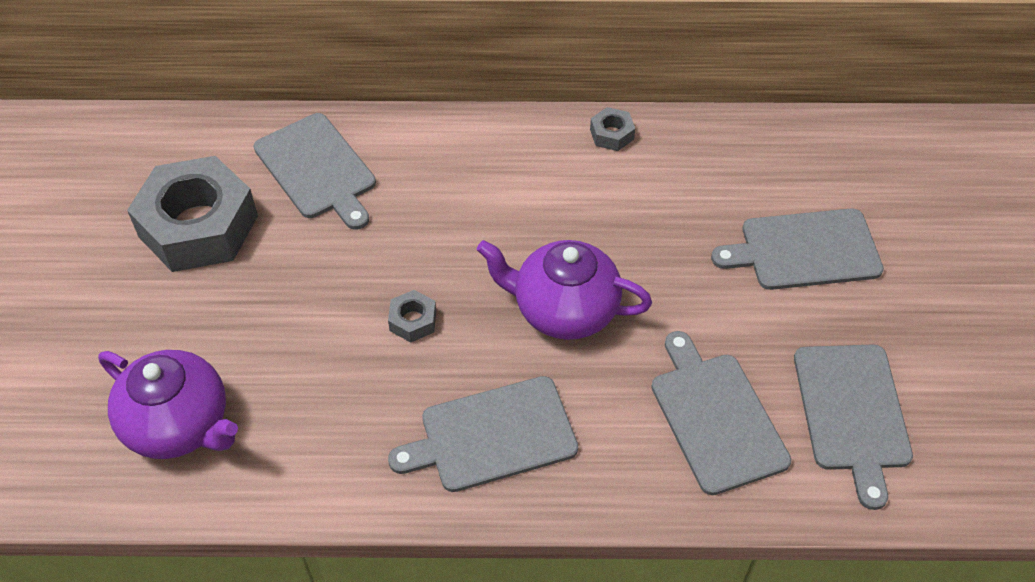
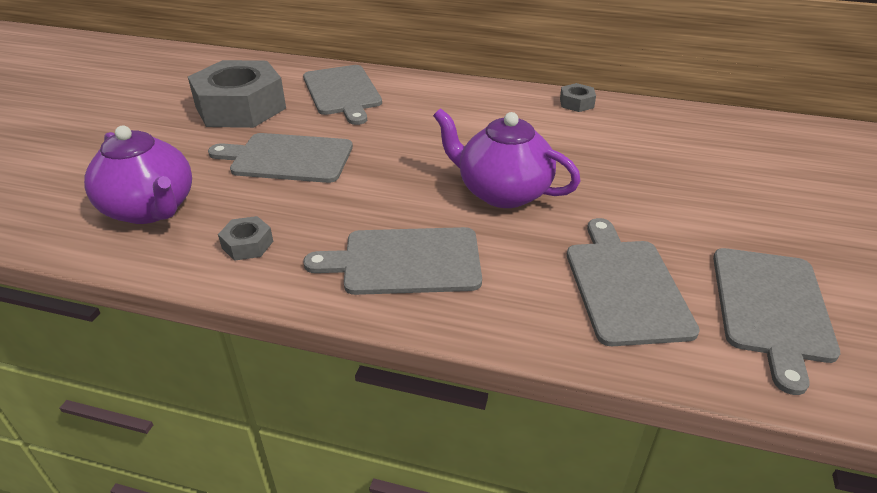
camera: 15 degrees right, 15 degrees down
(413, 321) = (372, 179): grey nut -> grey nut (247, 245)
(805, 250) = (734, 188): grey cutting board -> grey cutting board (288, 158)

